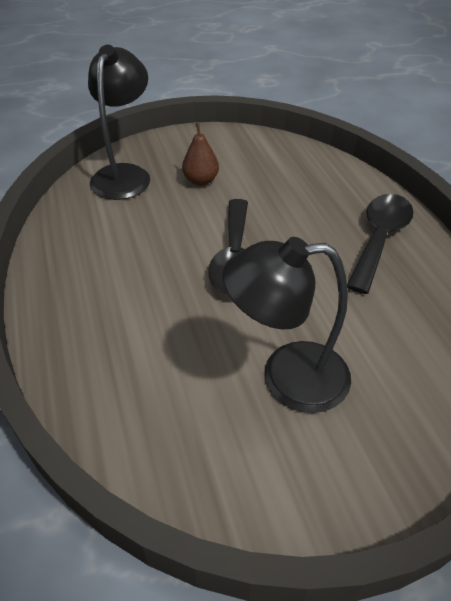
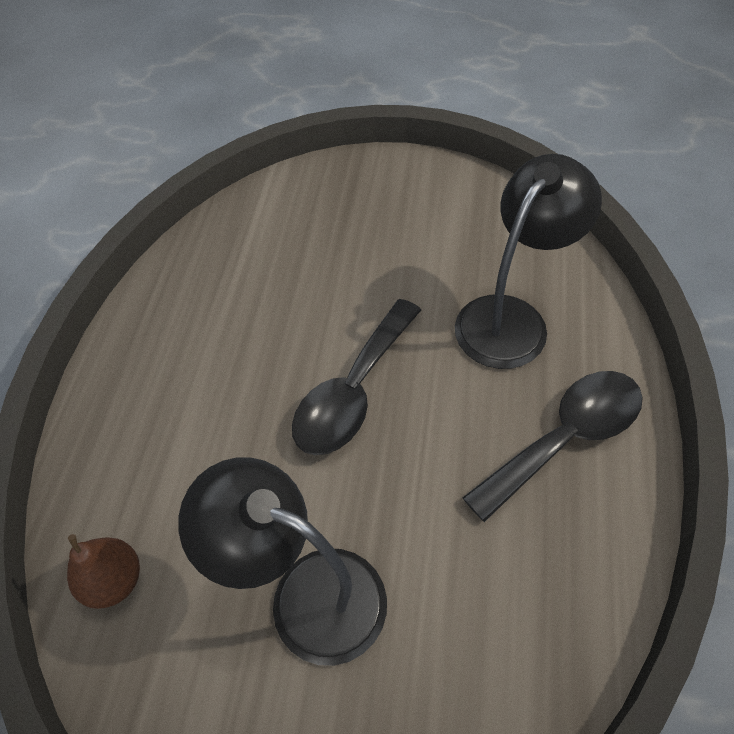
camera: 30 degrees right, 10 degrees up
(124, 174) = (300, 209): black lamp -> black lamp (511, 318)
(201, 180) = (386, 251): brown pear -> brown pear (114, 581)

